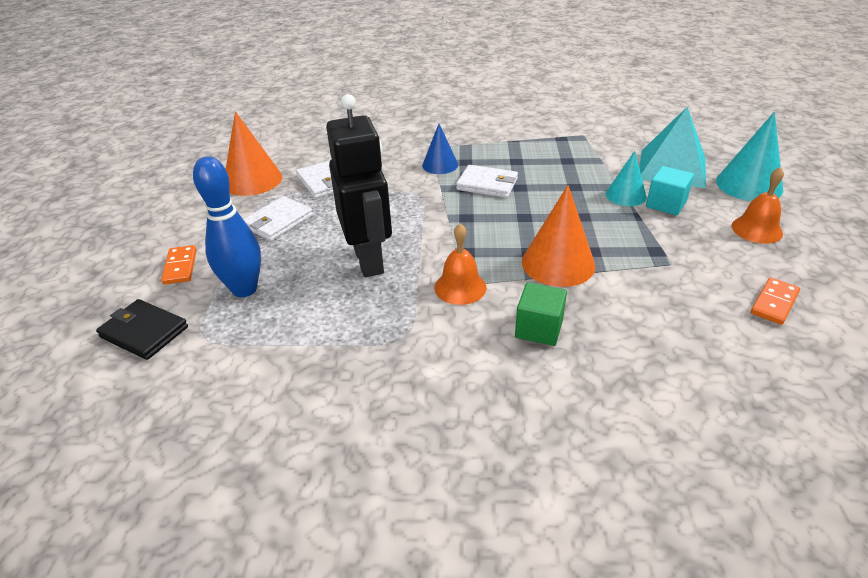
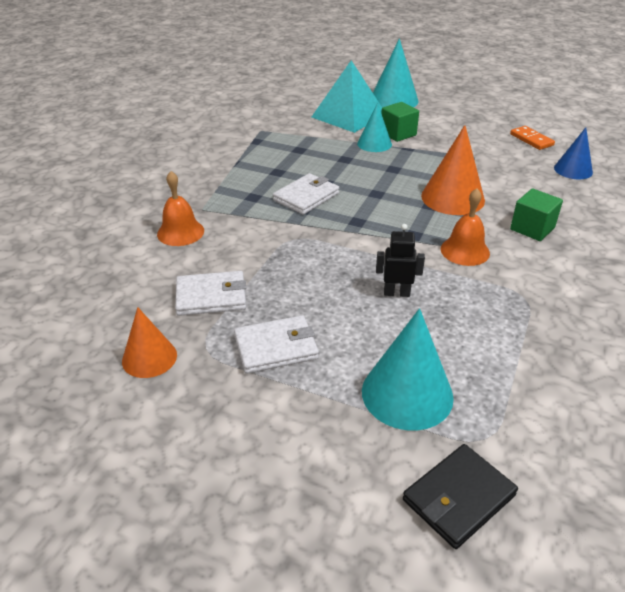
camera: 70 degrees left, 0 degrees up
(180, 267) = (328, 452): orange domino -> none
(244, 289) = (407, 394): blue bowling pin -> turquoise cone
(252, 180) = (149, 358): orange cone -> orange cone, size x0.63
(278, 221) = (276, 347): white wallet -> white wallet turned 75 degrees counterclockwise
(369, 260) = (396, 293): black robot -> black robot, size x0.45
(440, 165) = (245, 212): blue cone -> blue cone (573, 170)
(666, 204) = (398, 134): turquoise cube -> green cube
(757, 229) = (450, 117): orange bell -> orange bell (180, 232)

